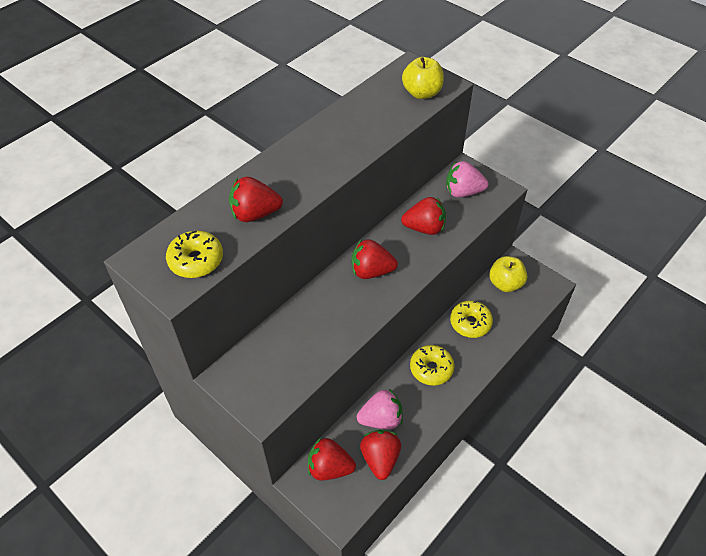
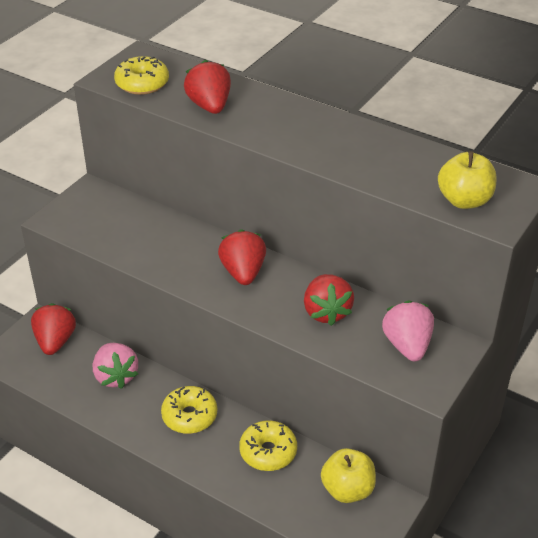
camera: 80 degrees right, 10 degrees down
(380, 459) = (66, 381): red strawberry -> none

